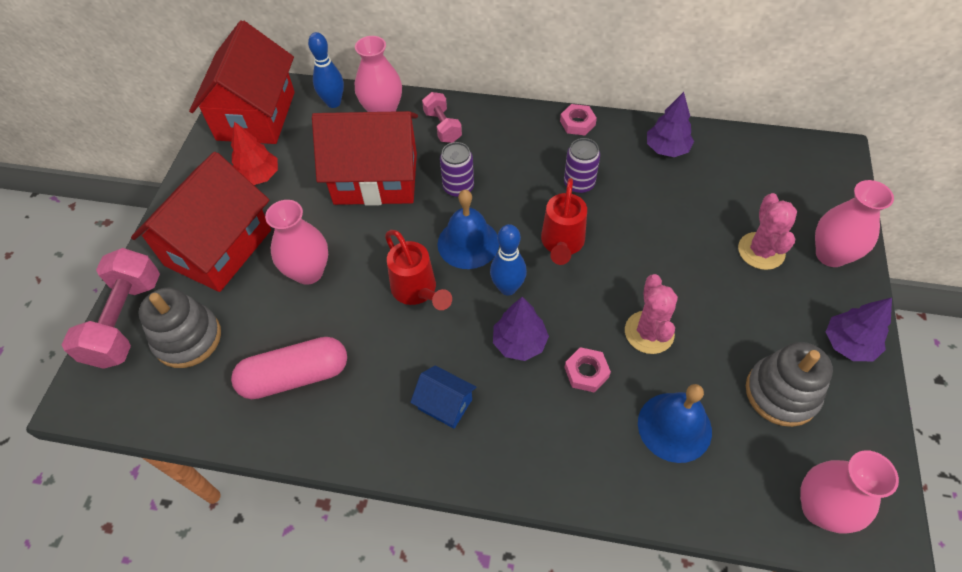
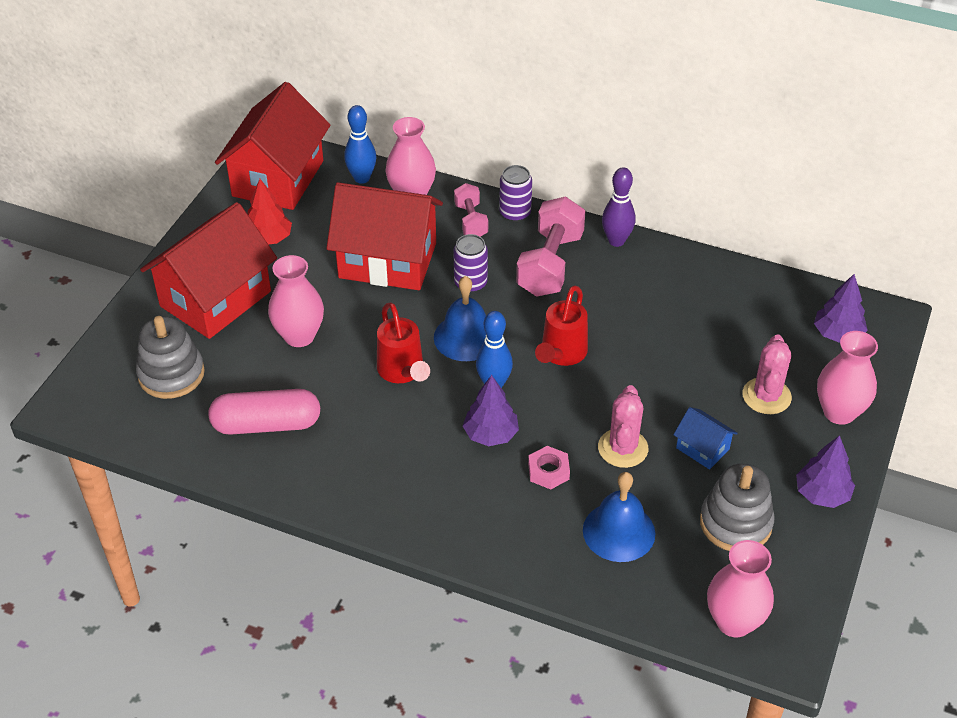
camera: 10 degrees right, 10 degrees down
(126, 321) = (115, 349): pink dumbbell -> pink dumbbell (550, 264)
(445, 404) = (403, 473): blue house -> blue house (702, 448)
(577, 123) = (616, 241): pink nut -> purple bowling pin
(579, 184) = (598, 301): purple can -> purple can (515, 213)
(667, 149) = (704, 282): purple tree -> purple tree (837, 334)

